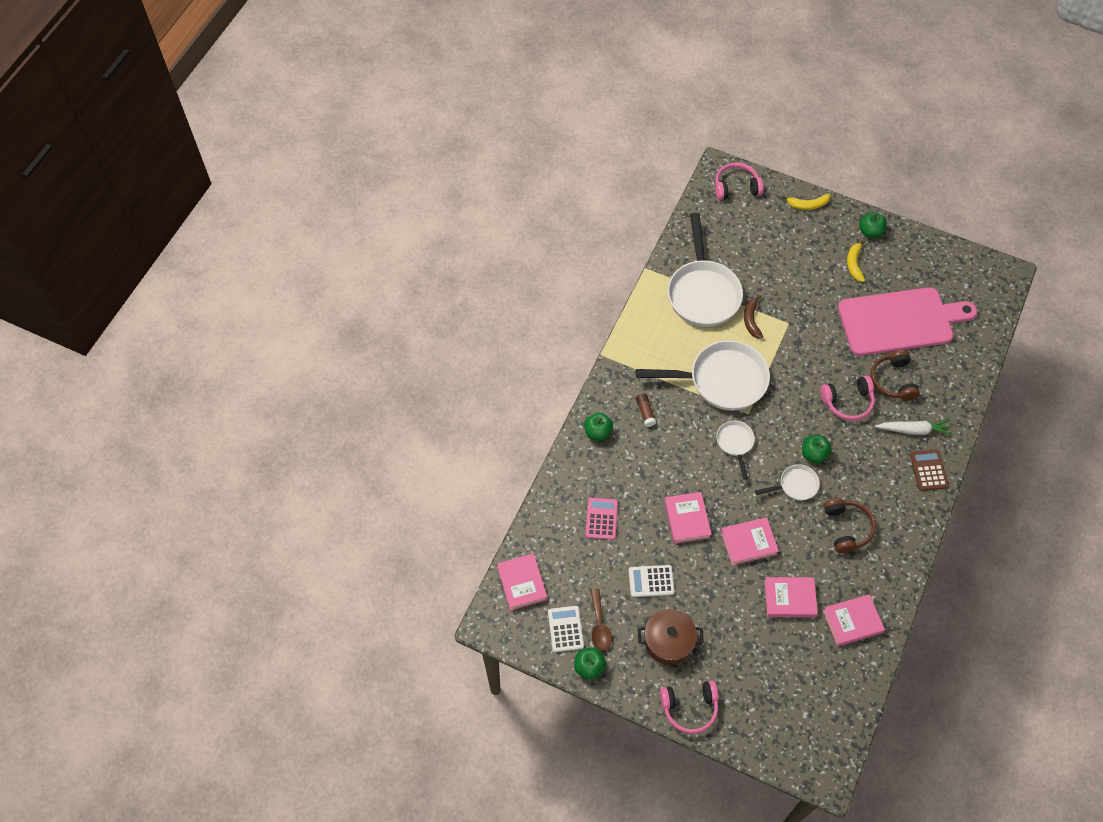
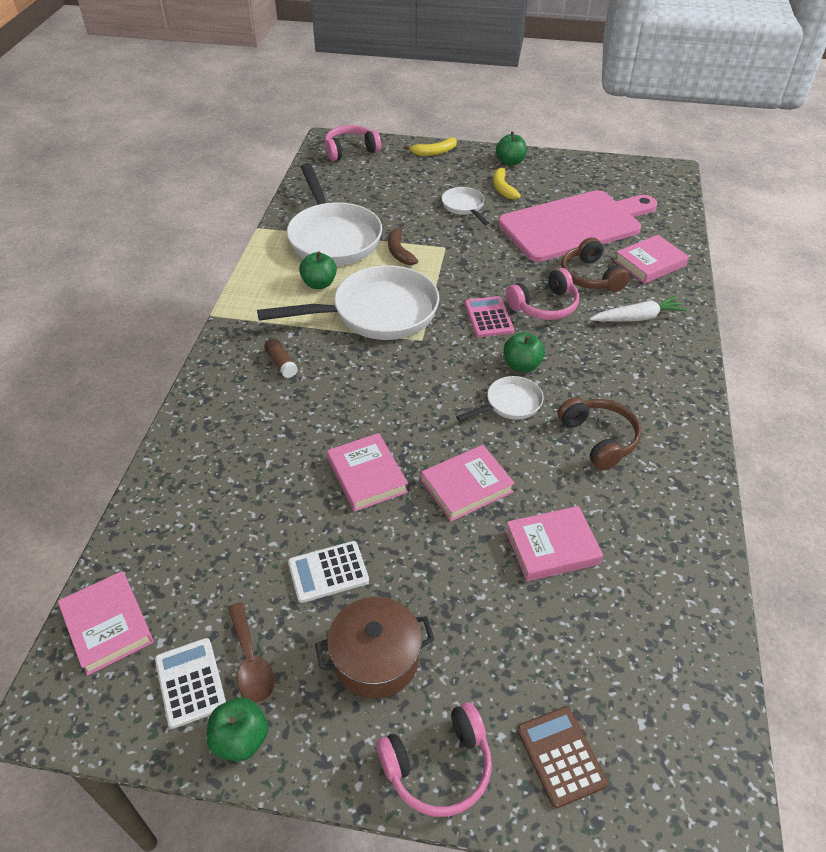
camera: 15 degrees left, 15 degrees down
(598, 432) = (216, 397): green apple -> green apple (319, 284)
(601, 519) = (235, 502): pink calculator -> pink calculator (488, 317)
(735, 443) = (413, 374): white pan -> white pan (464, 207)
(852, 621) = (657, 557): pink book -> pink book (650, 263)
(928, 470) = (675, 354): brown calculator -> brown calculator (561, 756)

